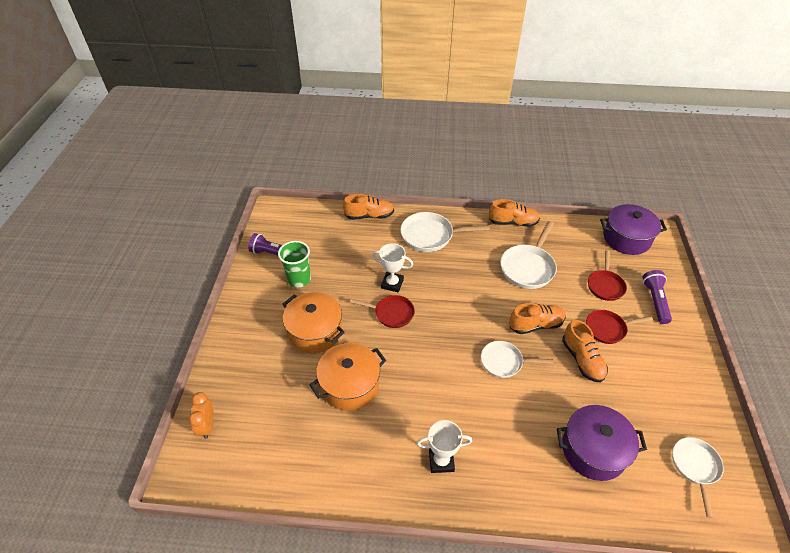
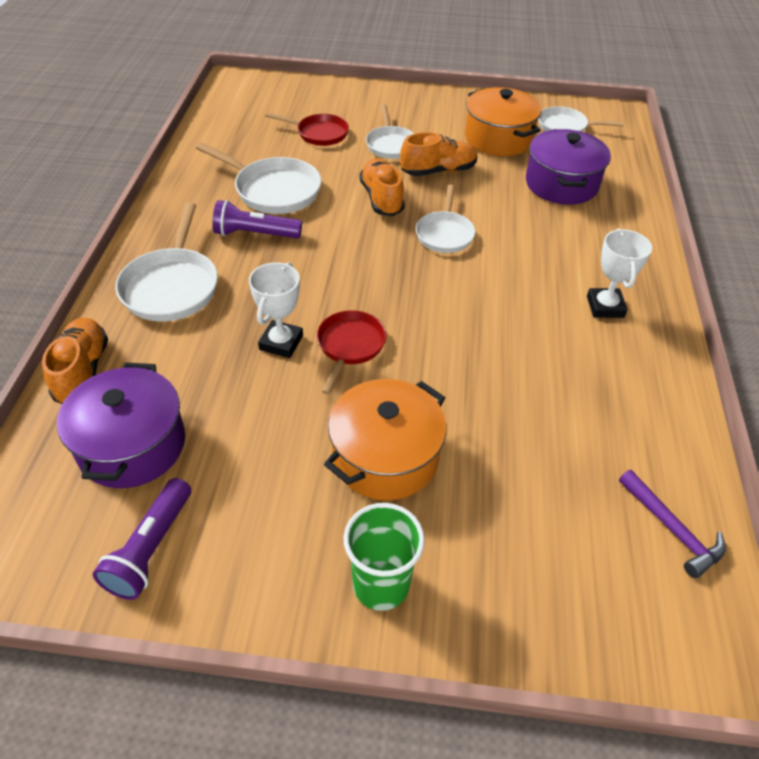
camera: 90 degrees left, 0 degrees up
(207, 426) = (614, 629): orange clock -> none
(258, 467) = (672, 529): none -> purple hammer
(299, 279) = (243, 492): green cup -> green cup (381, 585)
(350, 385) = (498, 403): orange pot -> orange pot (498, 139)
(513, 222) = (171, 192): orange shoe -> none
(607, 329) = (390, 144): red pan -> white pan
(626, 239) = (238, 103): purple pot -> purple pot (132, 445)
(655, 301) = (349, 105): purple flashlight -> purple flashlight (255, 234)

